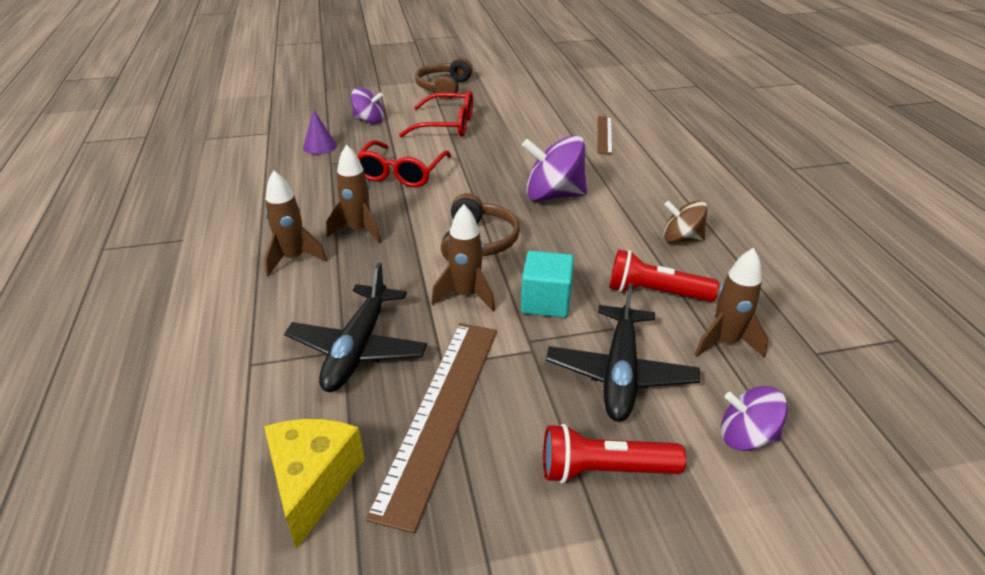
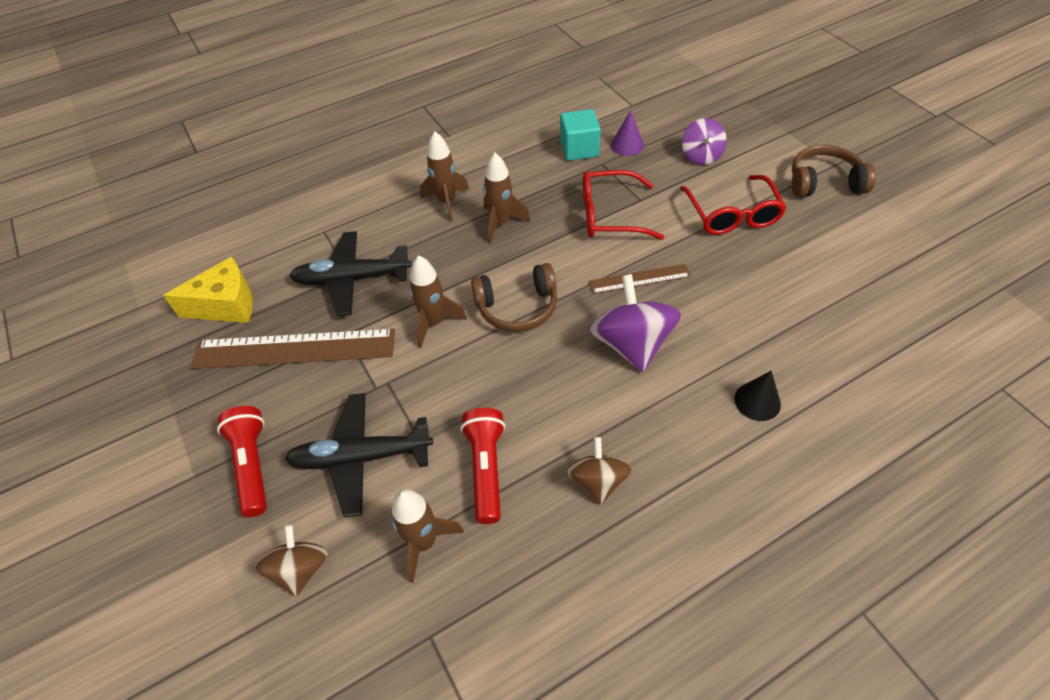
camera: 75 degrees right, 15 degrees up
(546, 302) = (443, 381): turquoise cube -> turquoise cube (579, 149)
(604, 135) = (810, 361): brown ruler -> brown ruler (639, 279)
(630, 160) = (757, 401): none -> black cone
(746, 437) = (300, 569): purple spinning top -> brown spinning top

